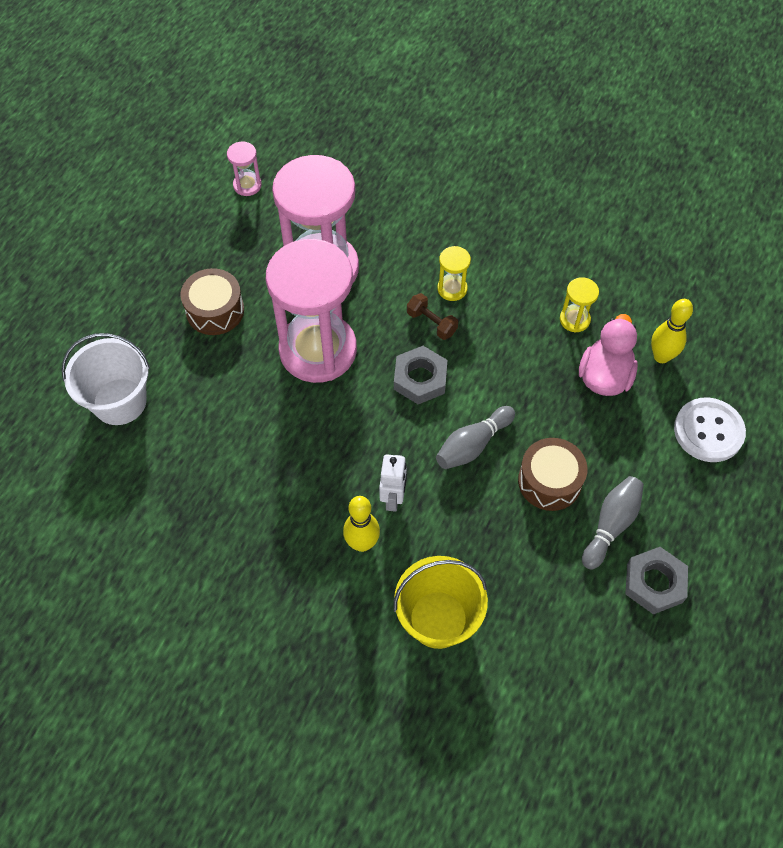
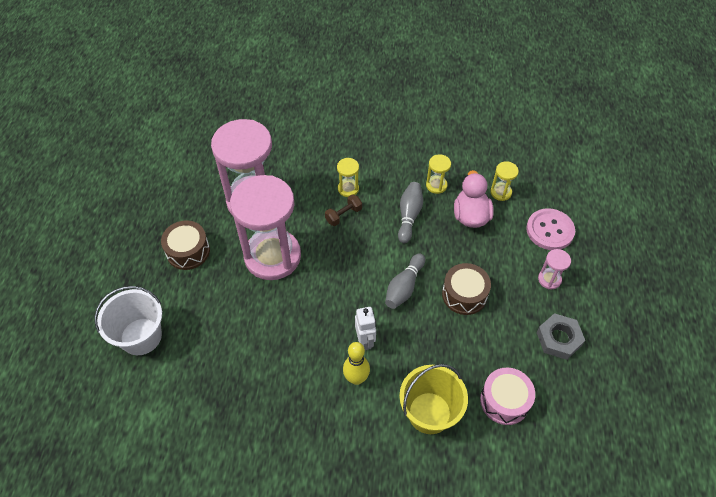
camera: 20 degrees left, 5 degrees down
(247, 185) = (178, 160): pink hourglass -> pink hourglass (549, 279)
(420, 379) = (351, 254): grey nut -> none
(431, 323) = (343, 215): brown dumbbell -> brown dumbbell turned 60 degrees counterclockwise
(544, 639) = (504, 401): none -> pink drum
(611, 525) = (515, 310): grey bowling pin -> grey bowling pin (409, 216)
(661, 356) = (501, 192): yellow bowling pin -> yellow hourglass
(708, 431) = (550, 230): white button -> pink button

